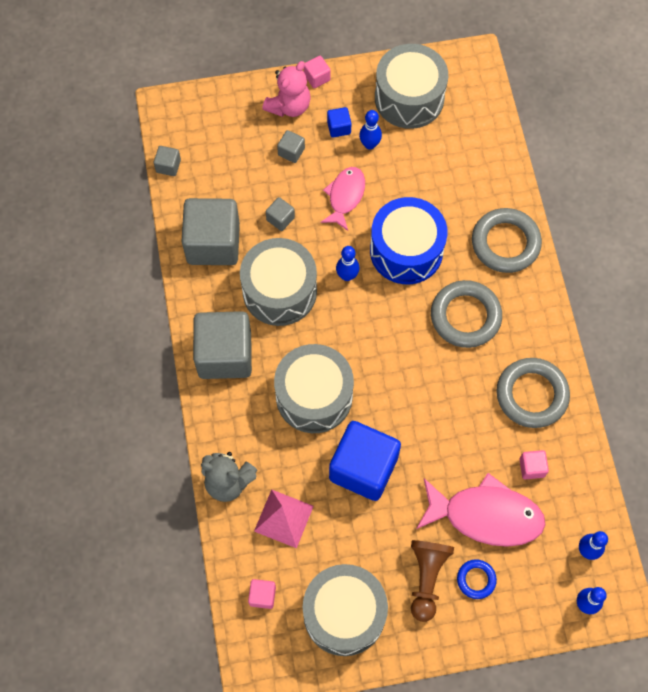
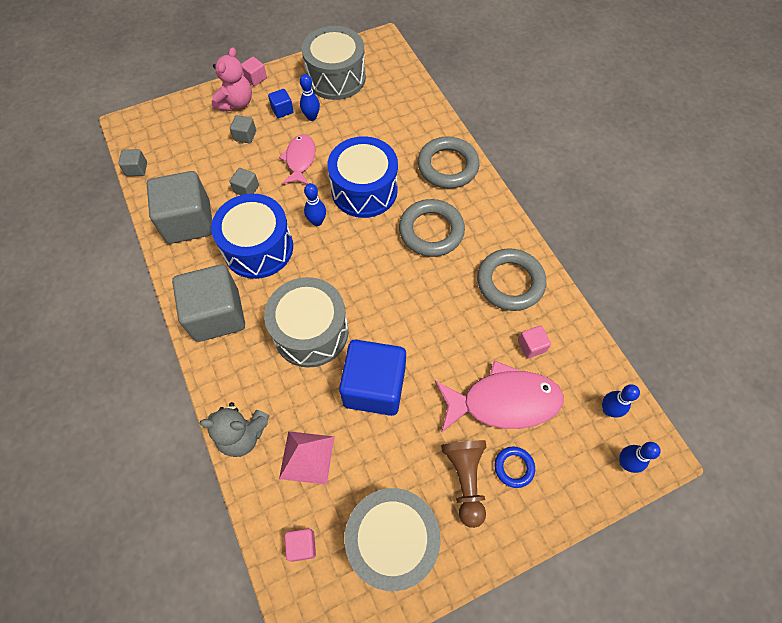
camera: 15 degrees left, 5 degrees down
(279, 291) = (258, 248): grey drum -> blue drum

